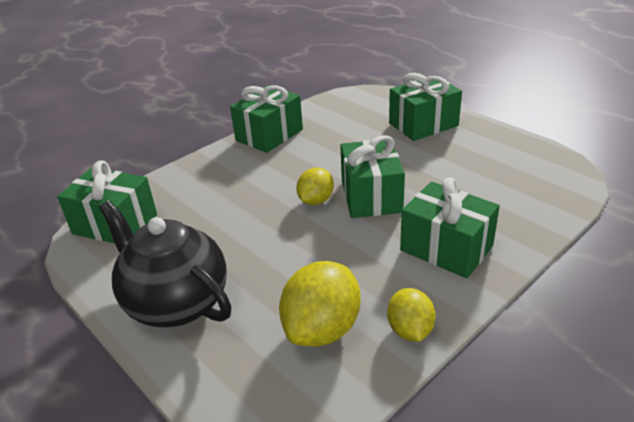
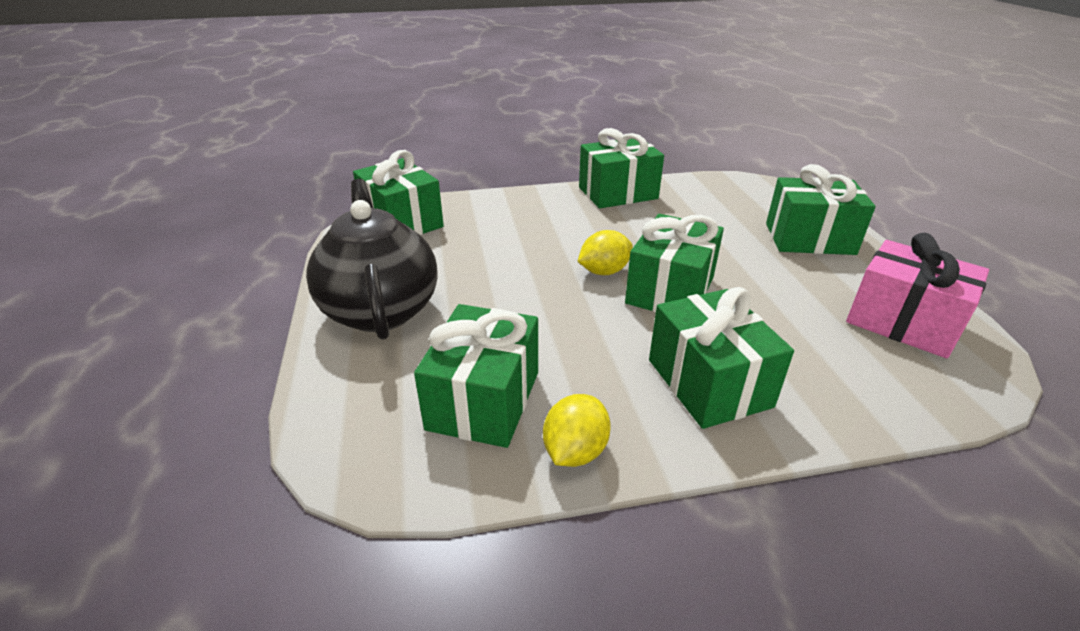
camera: 30 degrees right, 0 degrees up
(322, 329) = (484, 400): yellow lemon -> green gift
(514, 161) = (903, 322): none -> pink gift

